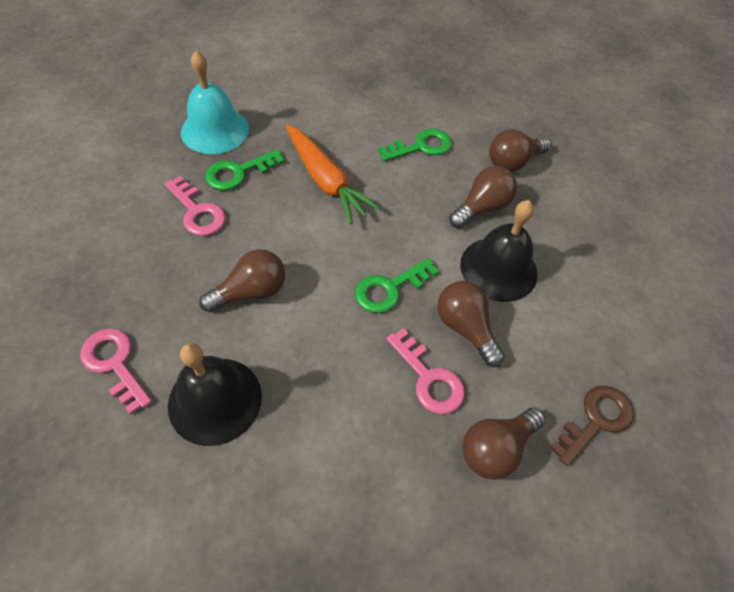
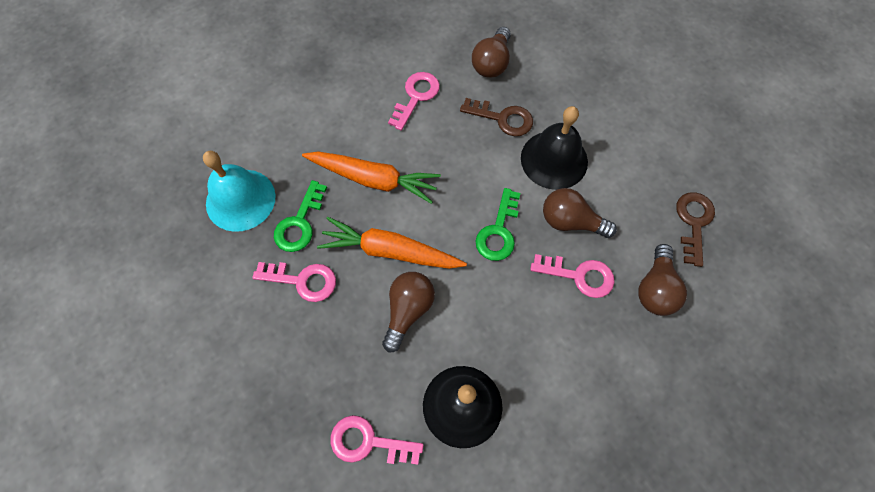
camera: 35 degrees left, 10 degrees up
(284, 239) = (390, 251): none -> orange carrot
(421, 146) = (416, 96): green key -> pink key
(481, 208) = (503, 118): brown light bulb -> brown key

